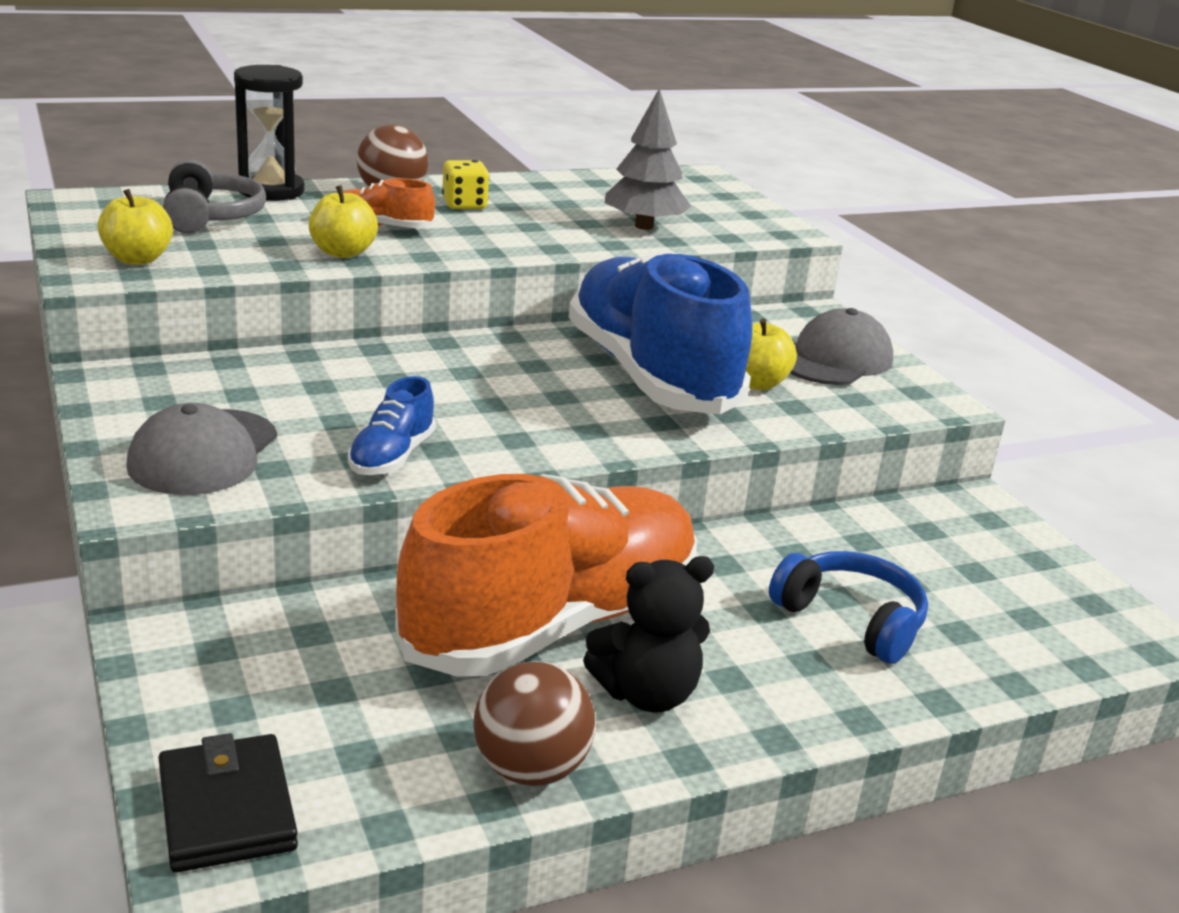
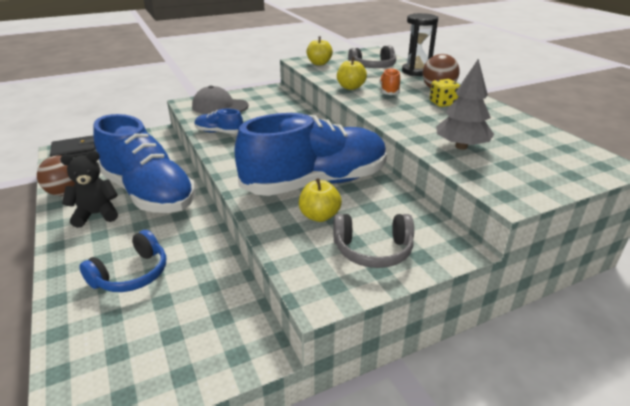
camera: 90 degrees right, 5 degrees up
(552, 624) = (148, 193): orange shoe -> blue shoe
(646, 694) = (96, 214): black teddy bear -> black teddy bear turned 90 degrees clockwise
(835, 359) = (373, 250): grey cap -> grey headphones

